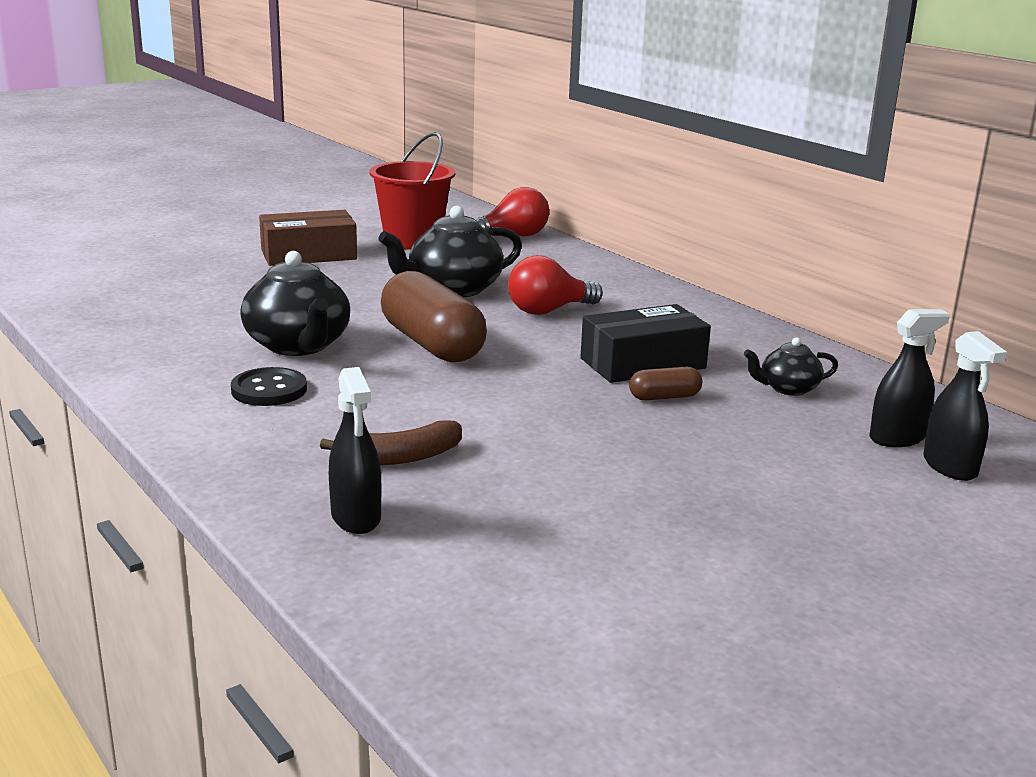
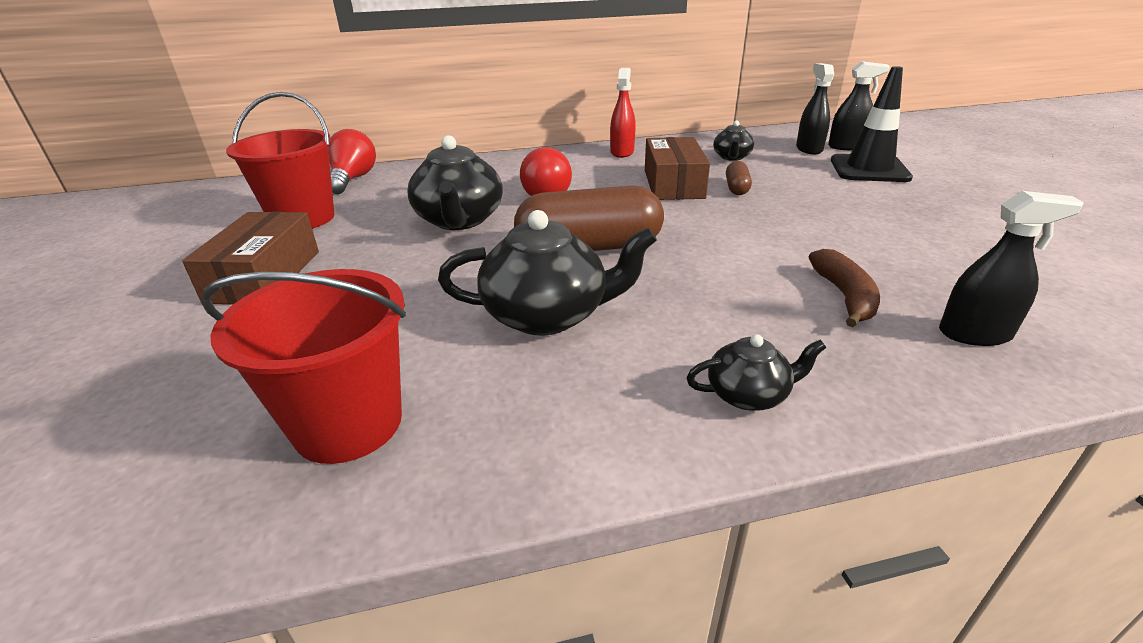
camera: 65 degrees left, 10 degrees up
(146, 316) = (348, 424): none -> red bucket
(216, 421) = (748, 394): none -> black teapot
(269, 390) = (667, 348): black button -> none
(643, 363) = (673, 184): black box -> brown box
(729, 327) = (622, 152): none -> red spray bottle
(846, 481) = (869, 169): none -> black traffic cone

